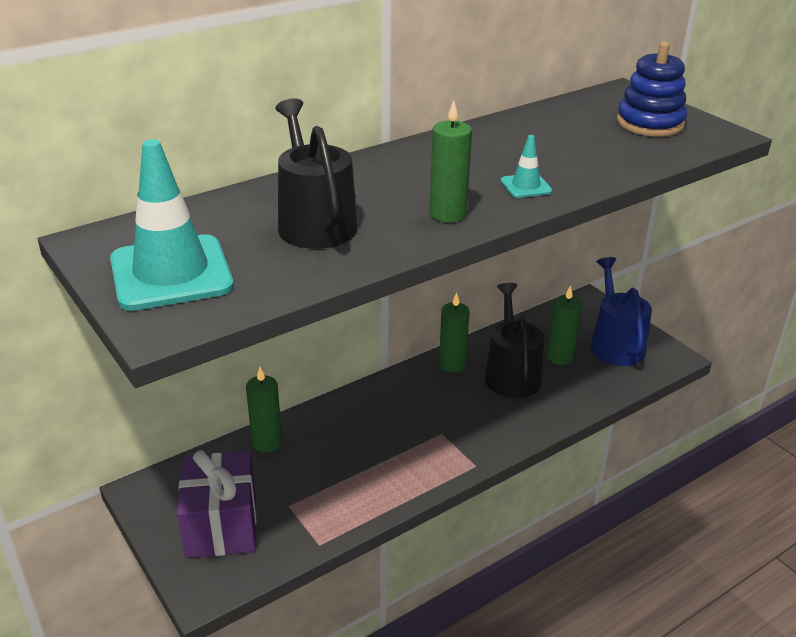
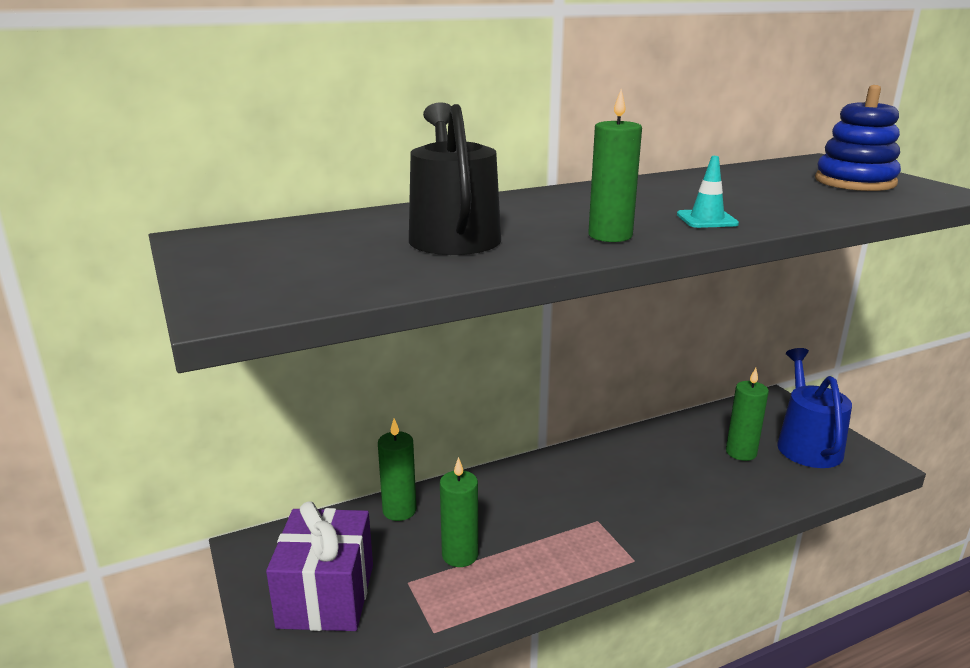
camera: 10 degrees right, 10 degrees down
(171, 273) = (271, 265): turquoise traffic cone -> none
(452, 364) = (617, 450): green candle -> green candle (460, 555)
(511, 374) = (684, 465): black watering can -> none

